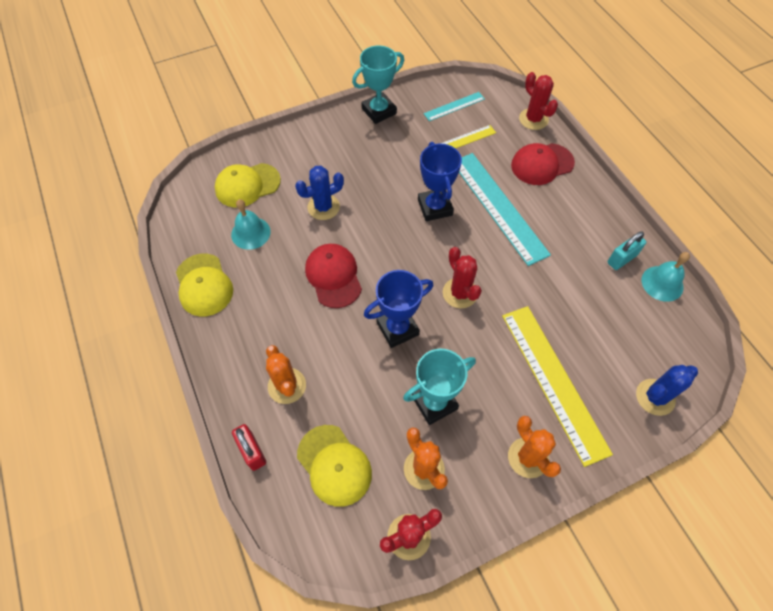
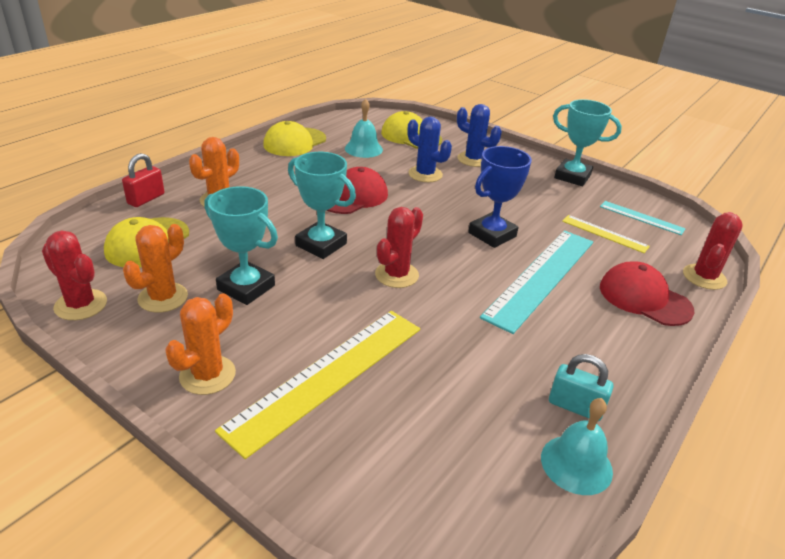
camera: 60 degrees right, 25 degrees down
(397, 328) = (321, 244): blue trophy -> turquoise trophy
(655, 397) = (366, 494): blue cactus -> blue cactus (473, 159)

